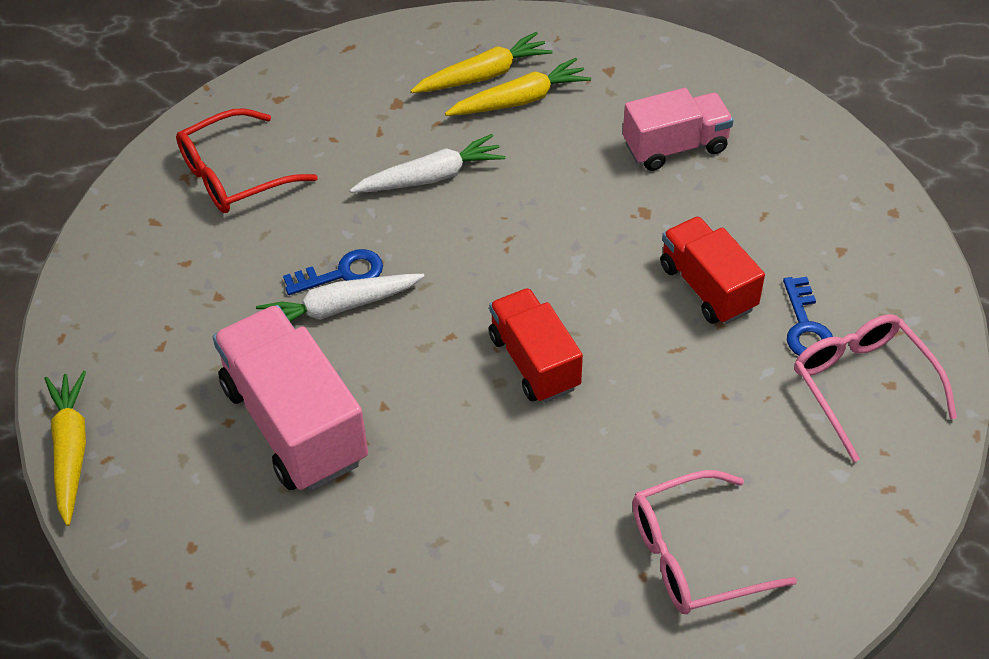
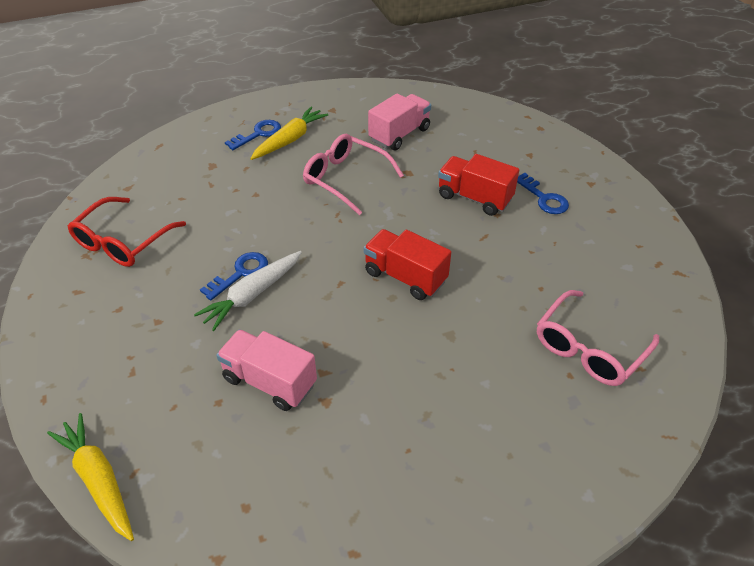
camera: 30 degrees left, 5 degrees down
(295, 423) = (269, 381): pink truck -> pink truck, size x0.64
(431, 177) = (263, 198): white carrot -> none
(483, 75) = (258, 134): yellow carrot -> blue key
(861, 384) = (597, 216): pink glasses -> pink glasses (345, 178)

